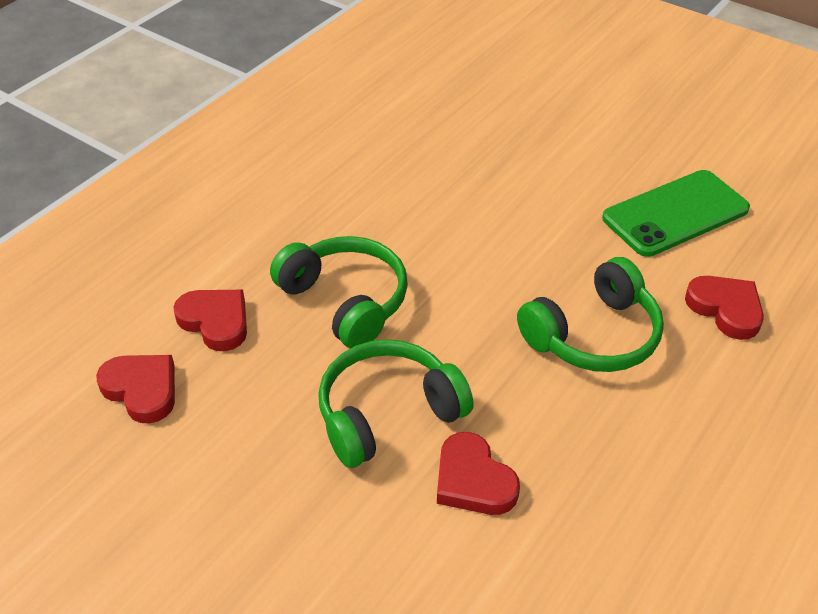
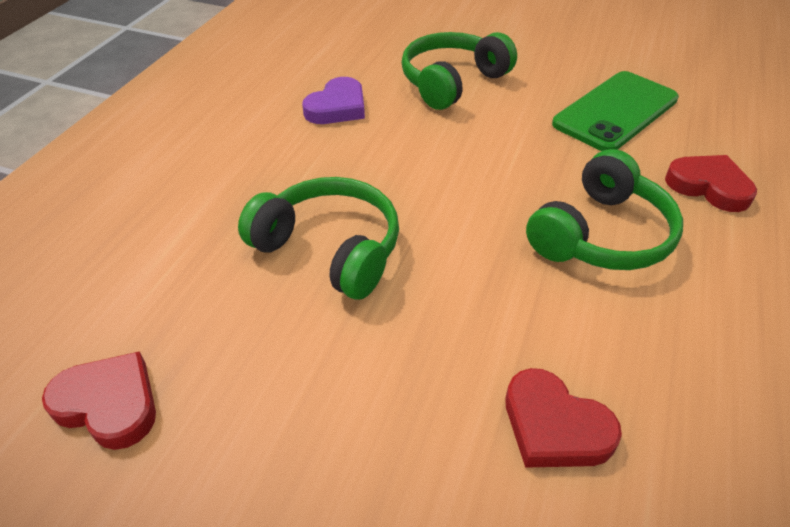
camera: 15 degrees left, 0 degrees up
(215, 321) = (185, 300): red heart -> none
(388, 414) = (423, 366): green headphones -> green headphones (452, 82)
(398, 162) = (337, 107): none -> purple heart

